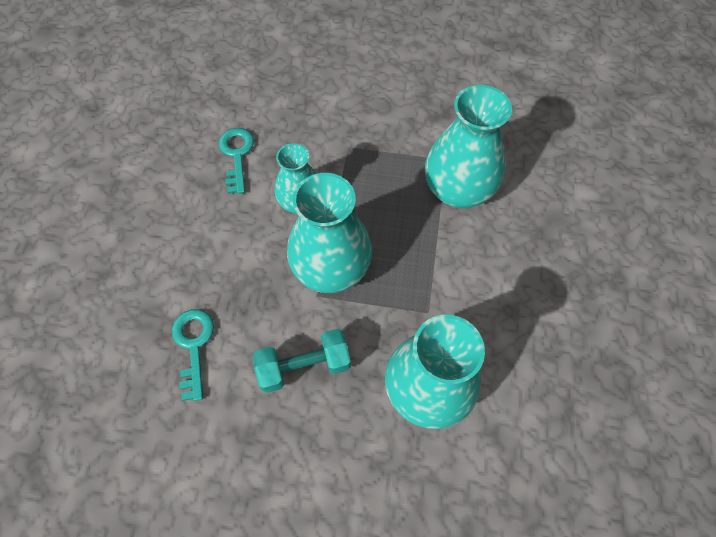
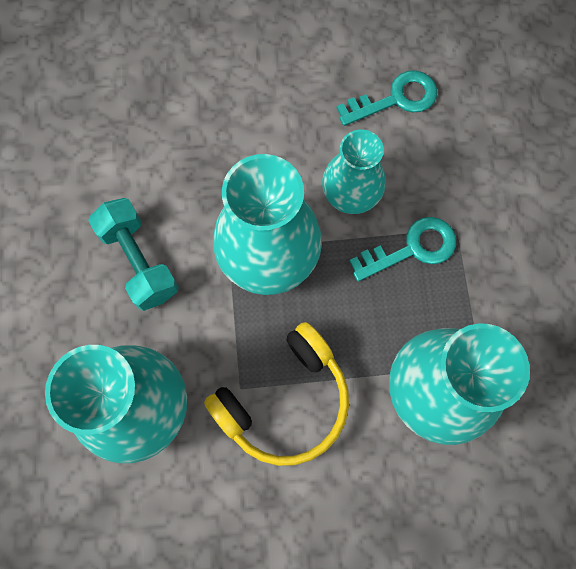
camera: 75 degrees right, 10 degrees up
(194, 346) = (137, 140): turquoise key -> turquoise key (411, 249)
(445, 283) = (285, 401): none -> yellow headphones

